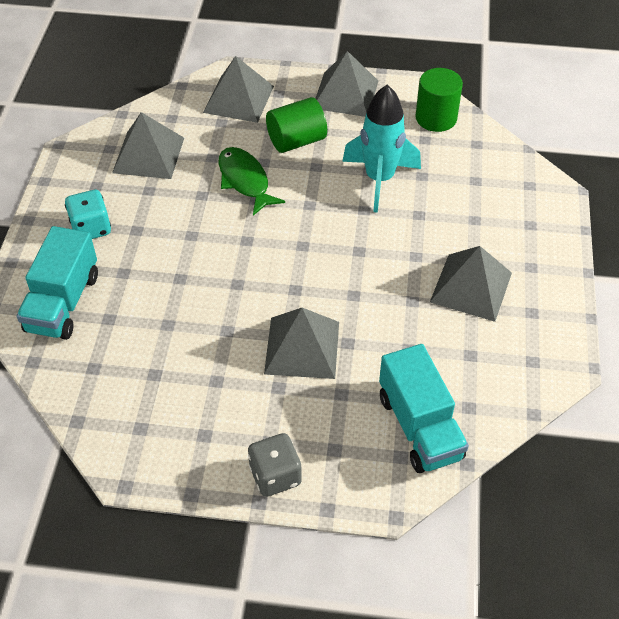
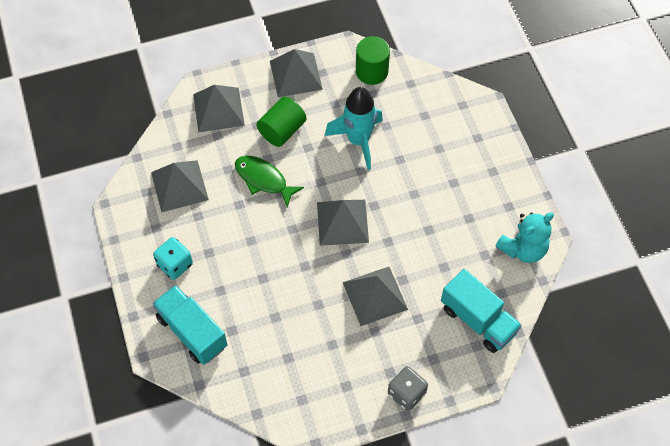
camera: 25 degrees left, 10 degrees up
(63, 303) = (192, 332): turquoise truck -> turquoise truck turned 150 degrees clockwise
(471, 287) = (462, 203): grey pyramid -> grey pyramid (342, 222)
(525, 367) = (523, 249): none -> turquoise teddy bear

